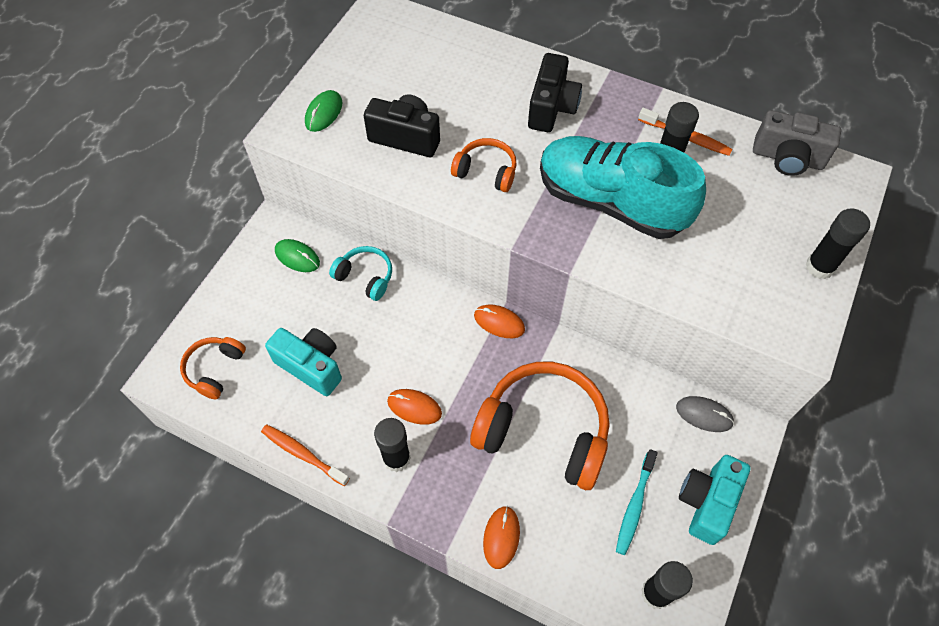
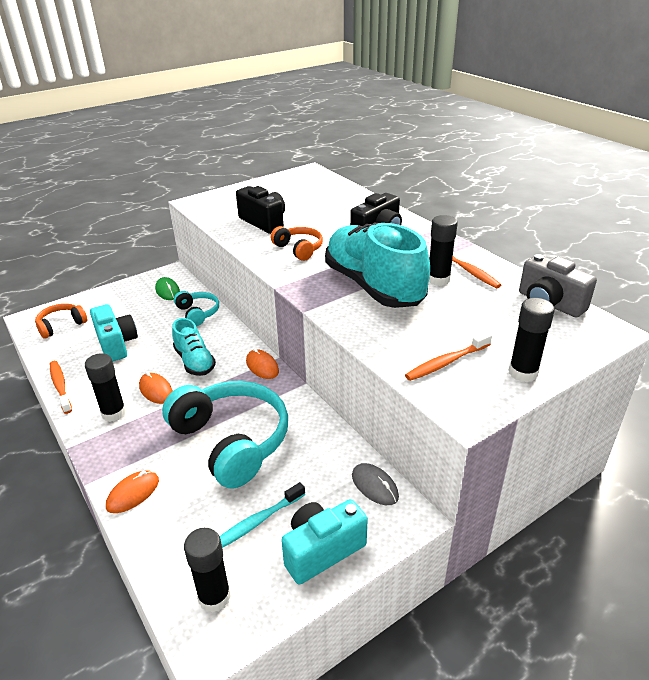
camera: 30 degrees right, 25 degrees down
(324, 113) = (227, 201): green mouse -> none
(422, 349) = (194, 361): none -> turquoise shoe
(543, 431) = (231, 441): orange headphones -> turquoise headphones
(750, 284) = (446, 362): none -> orange toothbrush

